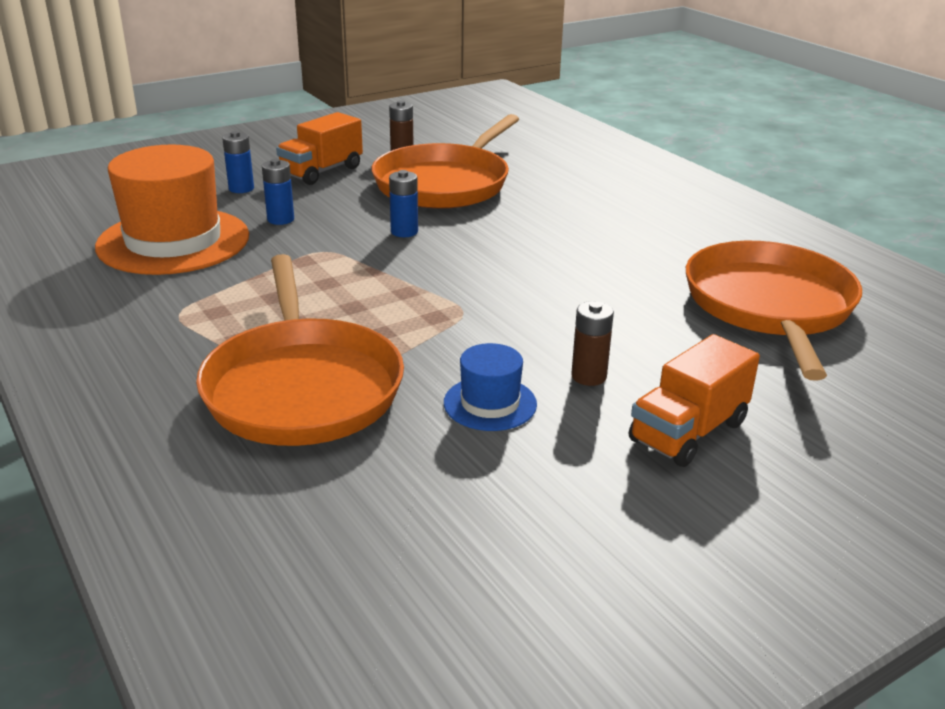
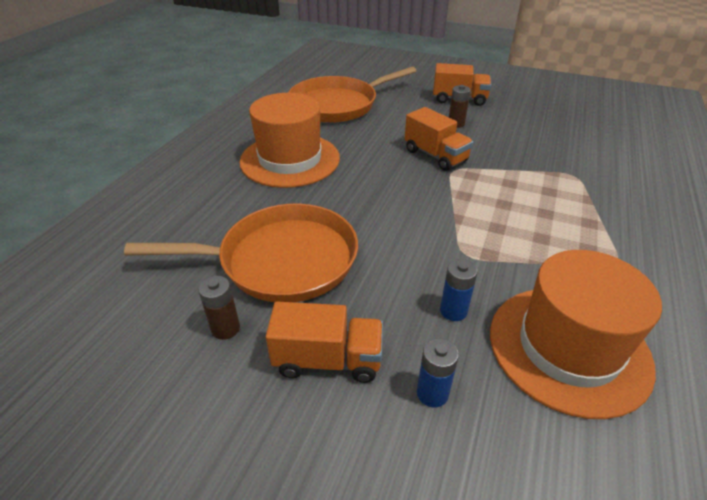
camera: 125 degrees left, 10 degrees up
(302, 387) = (580, 181): orange pan -> none
(404, 232) = (392, 234): blue battery -> none
(490, 403) = (509, 136): blue hat -> none
(514, 314) = (435, 156): none -> orange truck
(620, 229) = (290, 160): none -> orange hat

